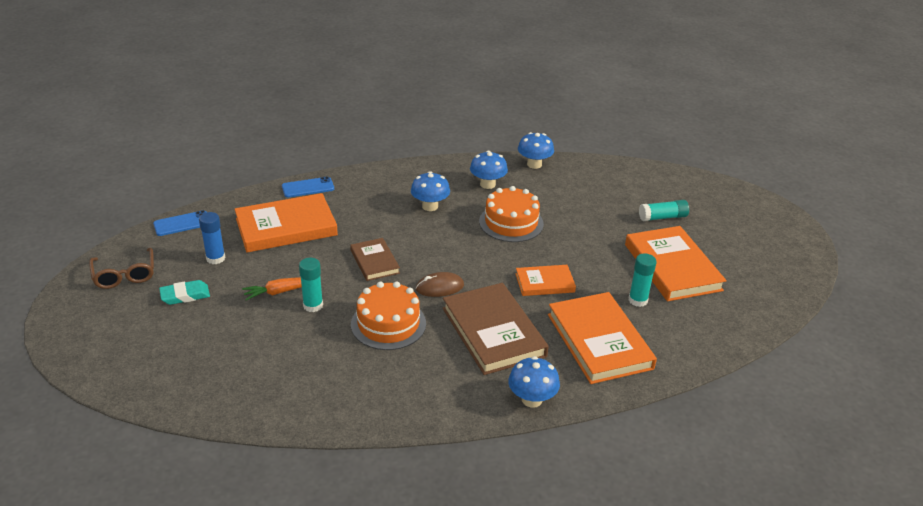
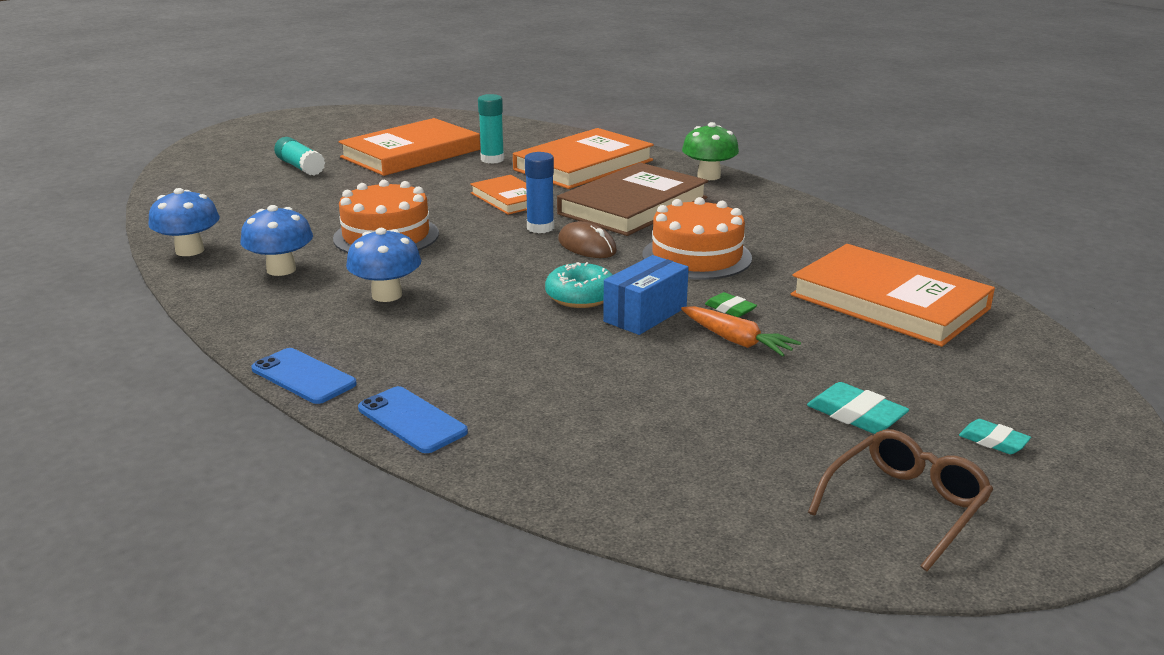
camera: 115 degrees left, 10 degrees down
(123, 323) = (993, 441): none -> turquoise eraser
(182, 223) = (683, 519): blue phone -> blue phone (303, 376)
(215, 258) = (735, 428): blue glue stick -> blue glue stick (540, 228)
(286, 227) = (569, 395): orange book -> orange book (889, 302)
(313, 305) = (730, 309): turquoise glue stick -> green eraser
(335, 275) = (645, 314): none -> blue box
(374, 262) = (580, 296): brown book -> turquoise donut
(532, 399) = (708, 176): blue mushroom -> green mushroom

